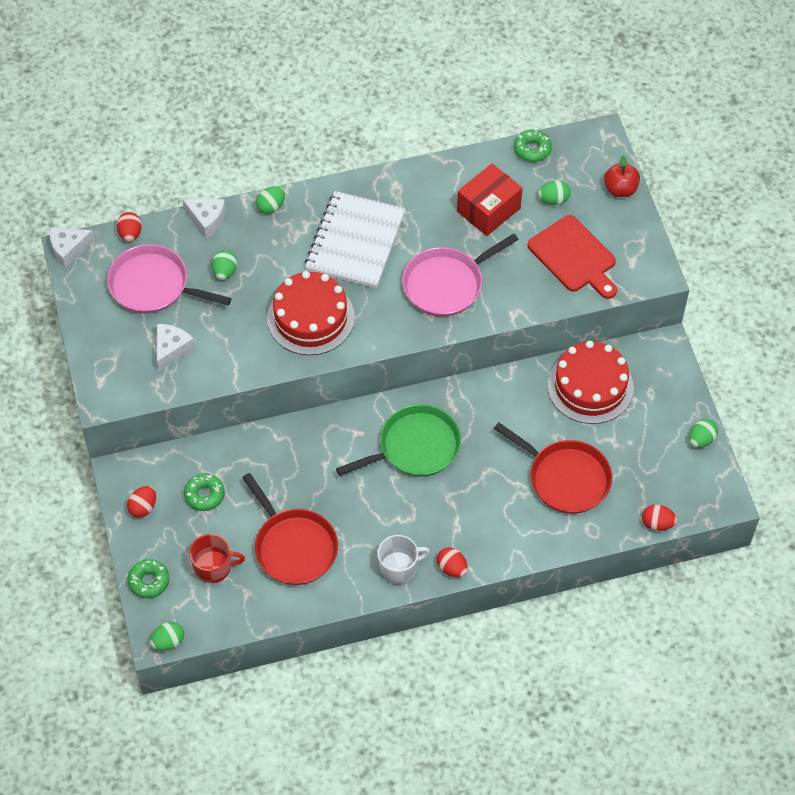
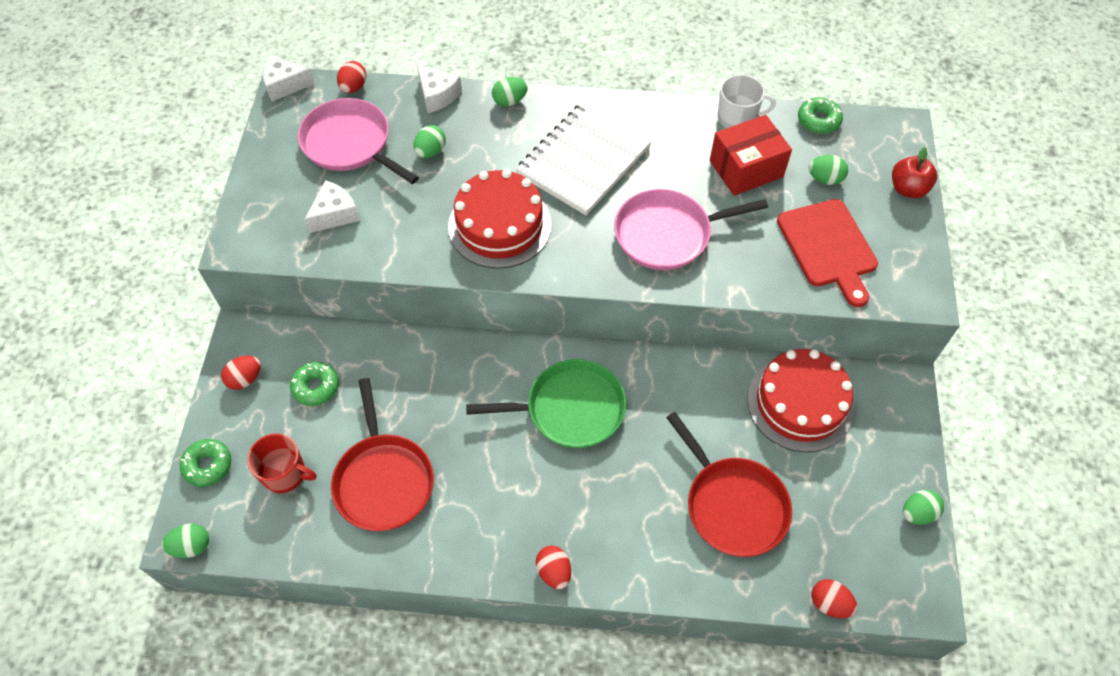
camera: 20 degrees right, 0 degrees up
(399, 568) = (491, 549): white mug -> white mug (737, 117)

